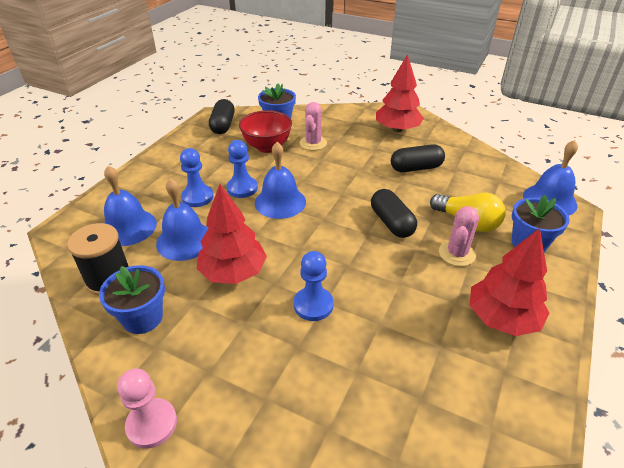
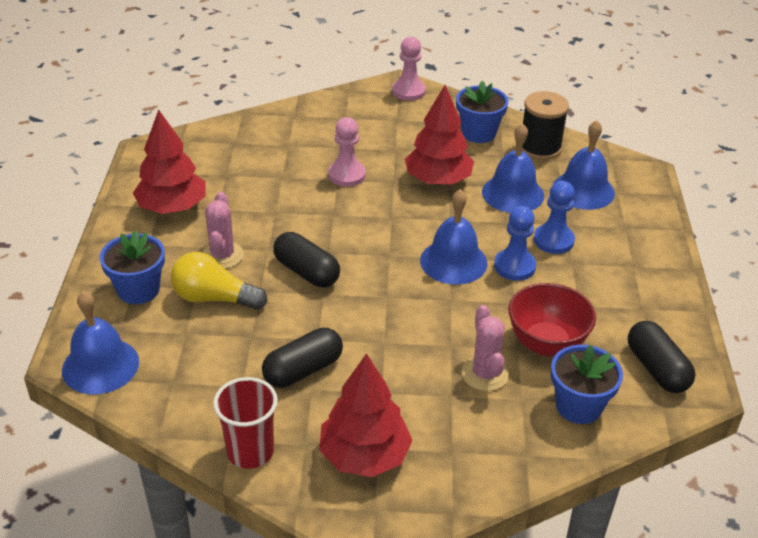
camera: 155 degrees right, 0 degrees up
(313, 305) = (346, 175): blue pawn -> pink pawn
(456, 143) = (250, 451): none -> red cup

